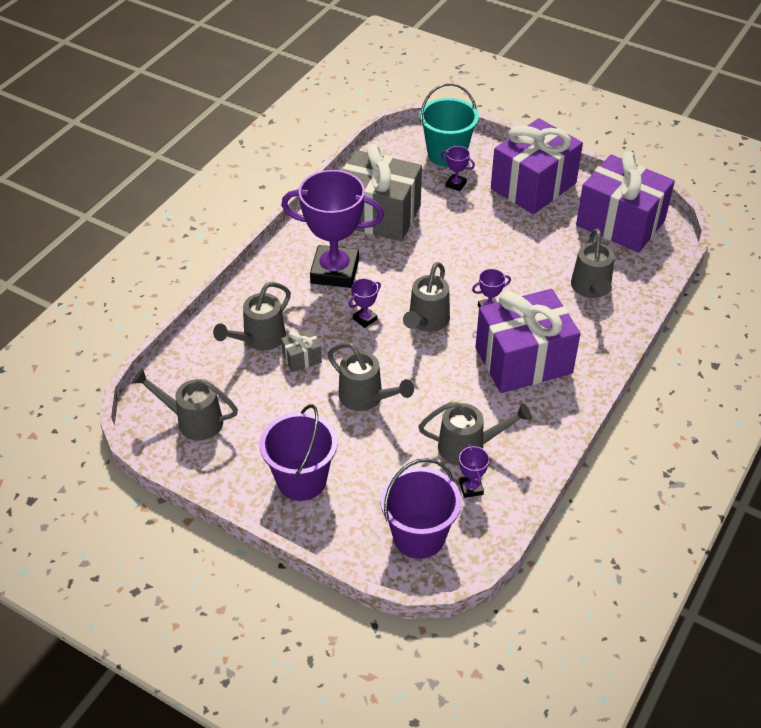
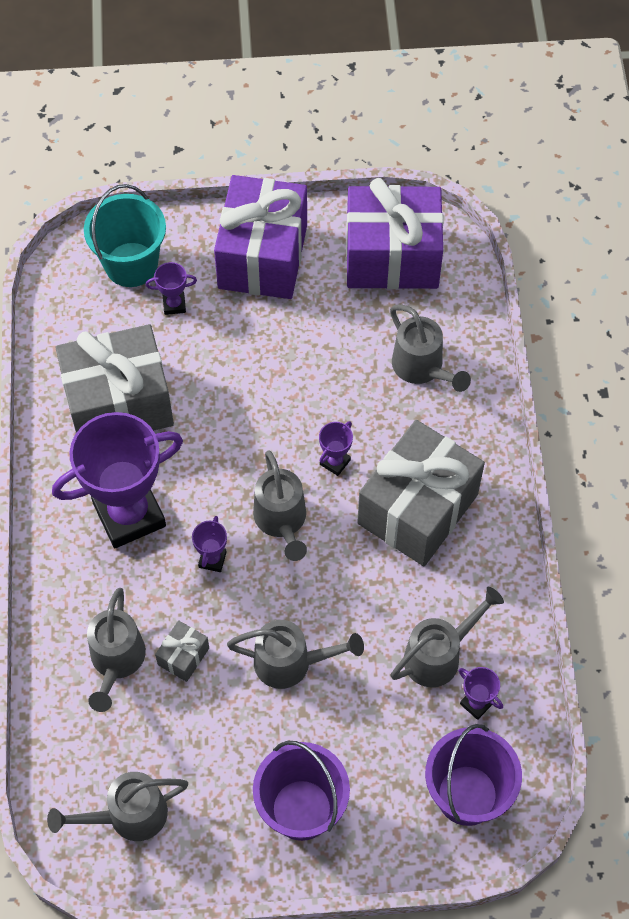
camera: 35 degrees left, 15 degrees up
(523, 360) = (417, 509): purple gift -> grey gift

